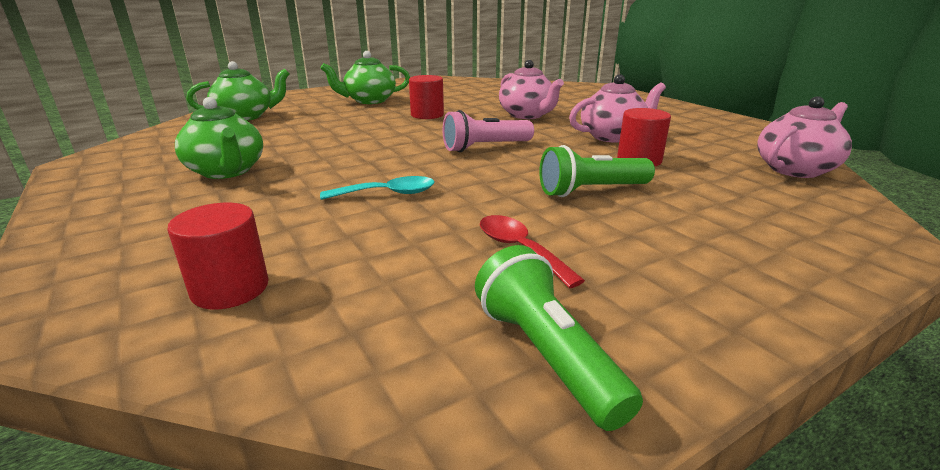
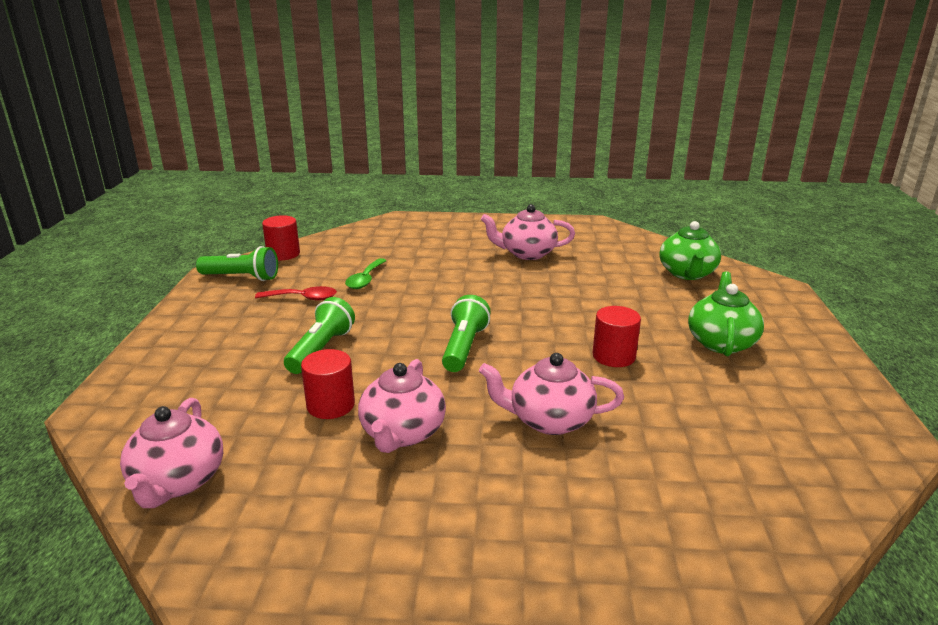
camera: 125 degrees right, 0 degrees up
(227, 171) = (527, 253): green teapot -> pink teapot
(230, 289) = (374, 242): red cylinder -> red cylinder (283, 254)
(388, 194) = (421, 287): turquoise spoon -> none
(406, 232) = (365, 279): none -> green spoon
(485, 147) = (464, 347): pink flashlight -> green flashlight

